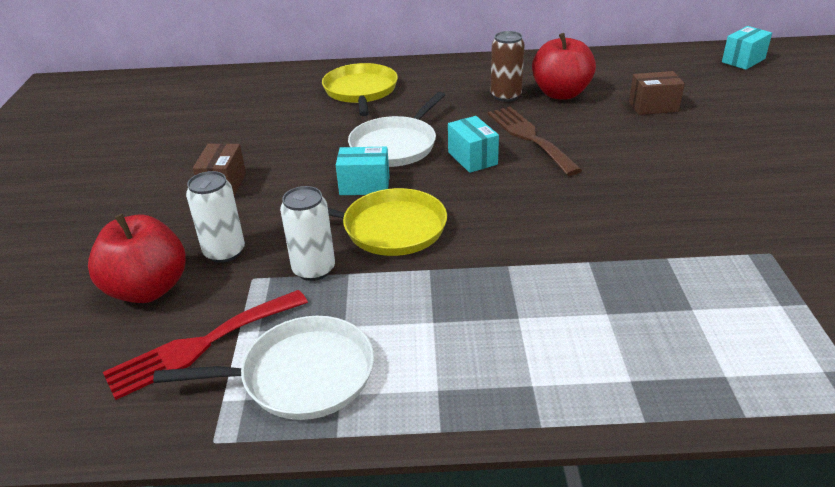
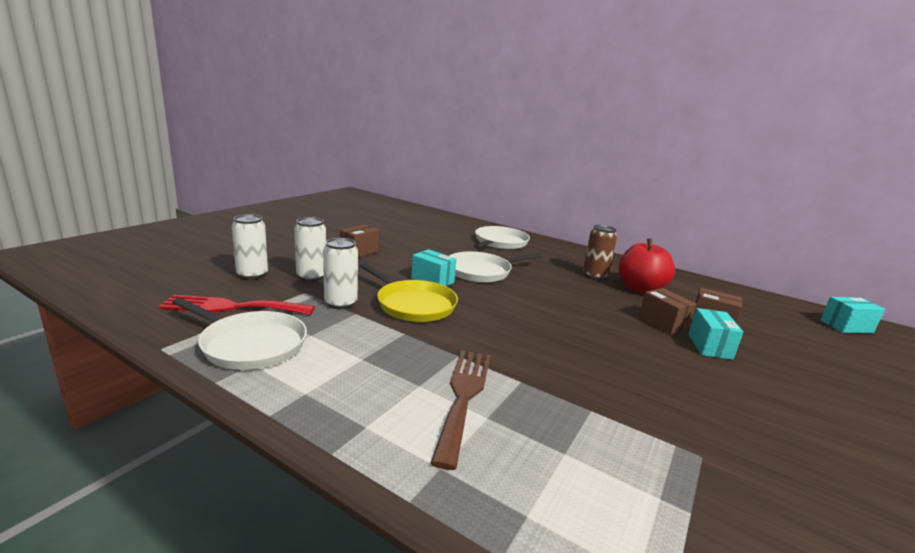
camera: 30 degrees right, 15 degrees down
(148, 289) = (252, 275): red apple -> white can
(361, 91) = (499, 243): yellow pan -> white pan
(472, 158) = (522, 295): turquoise box -> turquoise box (709, 346)
(529, 137) = (580, 300): brown fork -> brown fork (463, 396)
(621, 129) = (663, 323): none -> brown box

